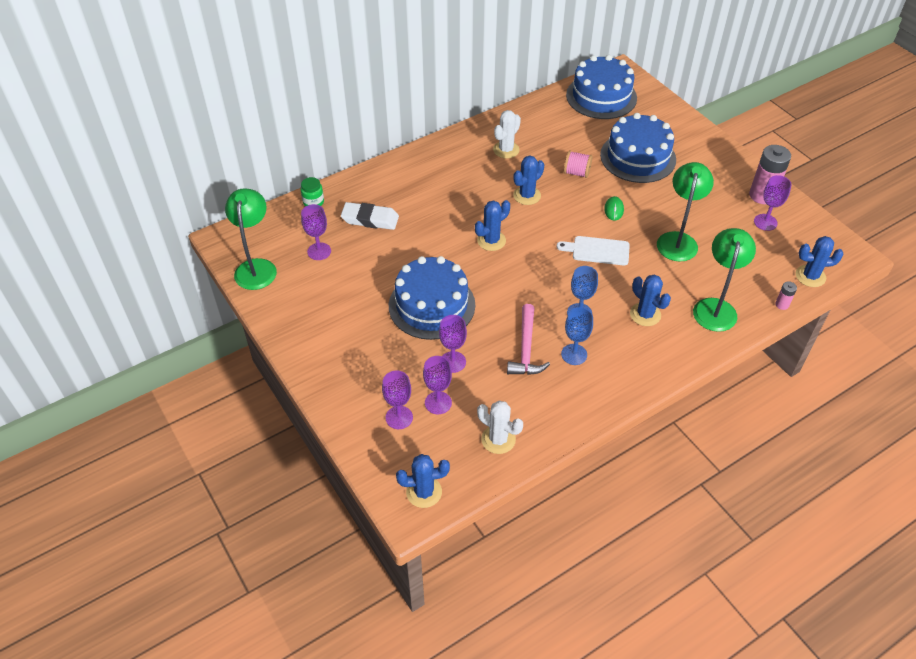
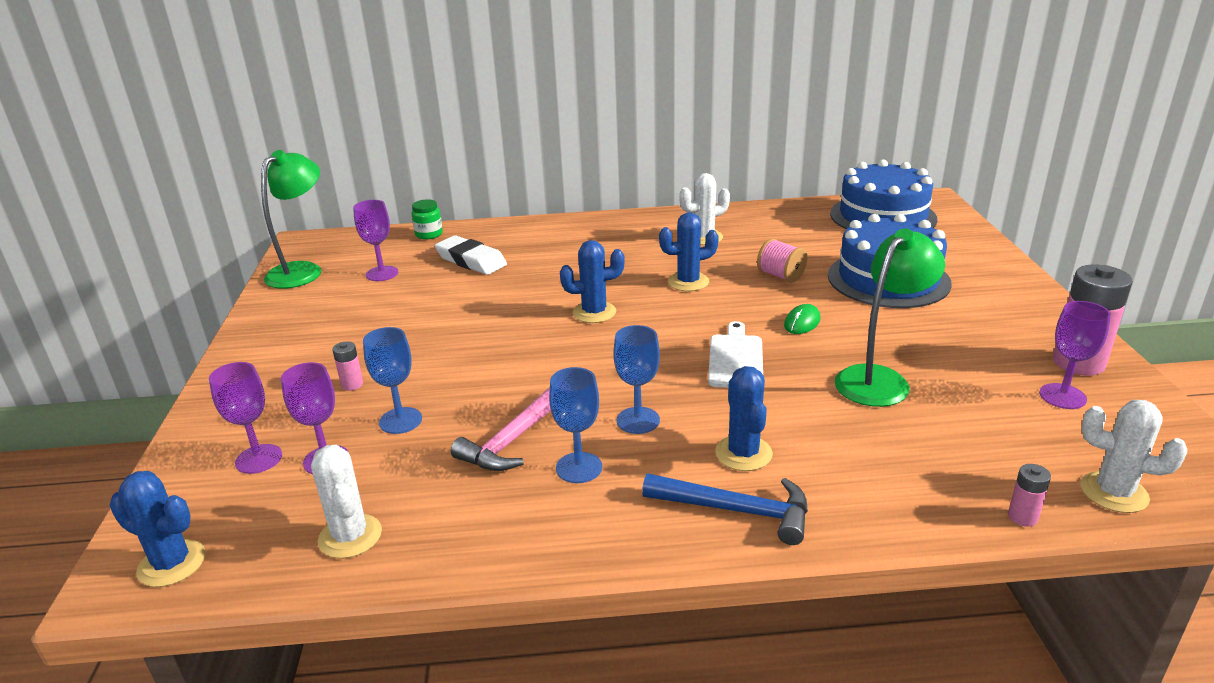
camera: 30 degrees right, 20 degrees down
(398, 348) = (352, 384): none -> pink battery
(432, 305) = (446, 354): blue cake -> none
(453, 362) = (400, 420): purple goblet -> blue goblet
(597, 251) = (735, 359): white cutting board -> white cutting board turned 60 degrees clockwise
(664, 349) = (736, 510): none -> blue hammer
(715, 307) = (881, 481): green lamp -> none
(810, 276) = (1113, 492): blue cactus -> white cactus

